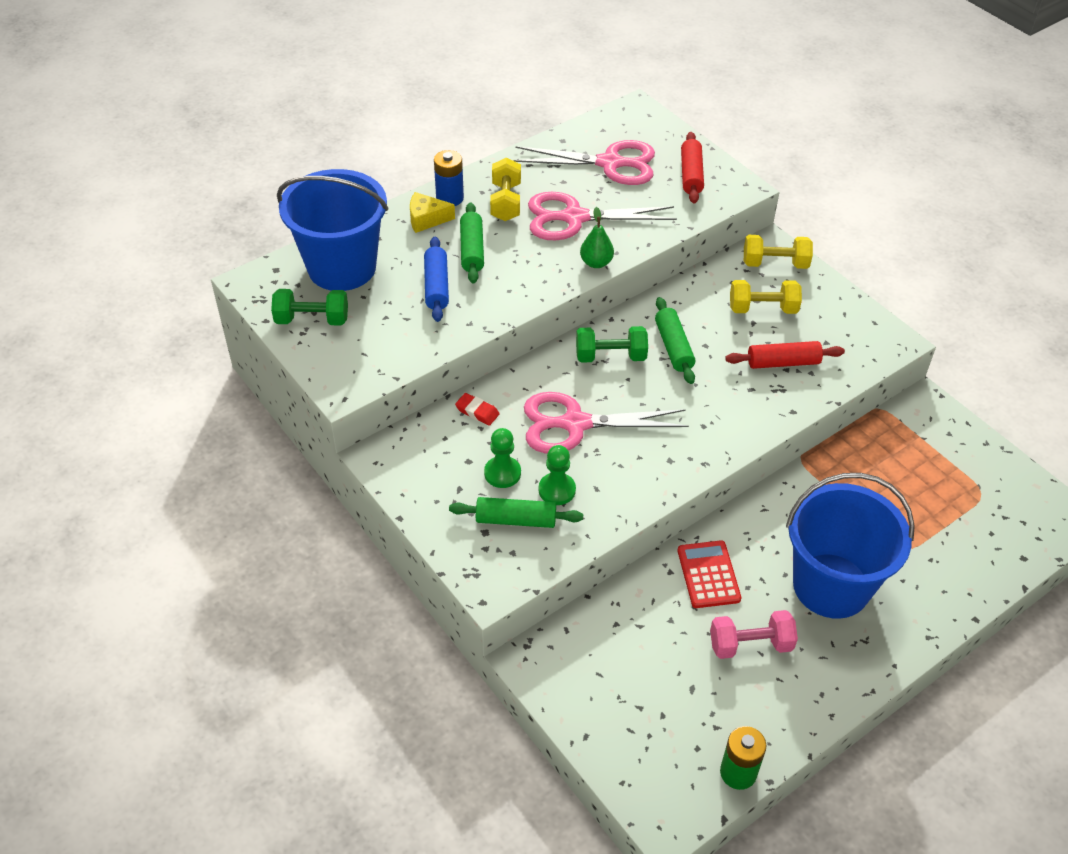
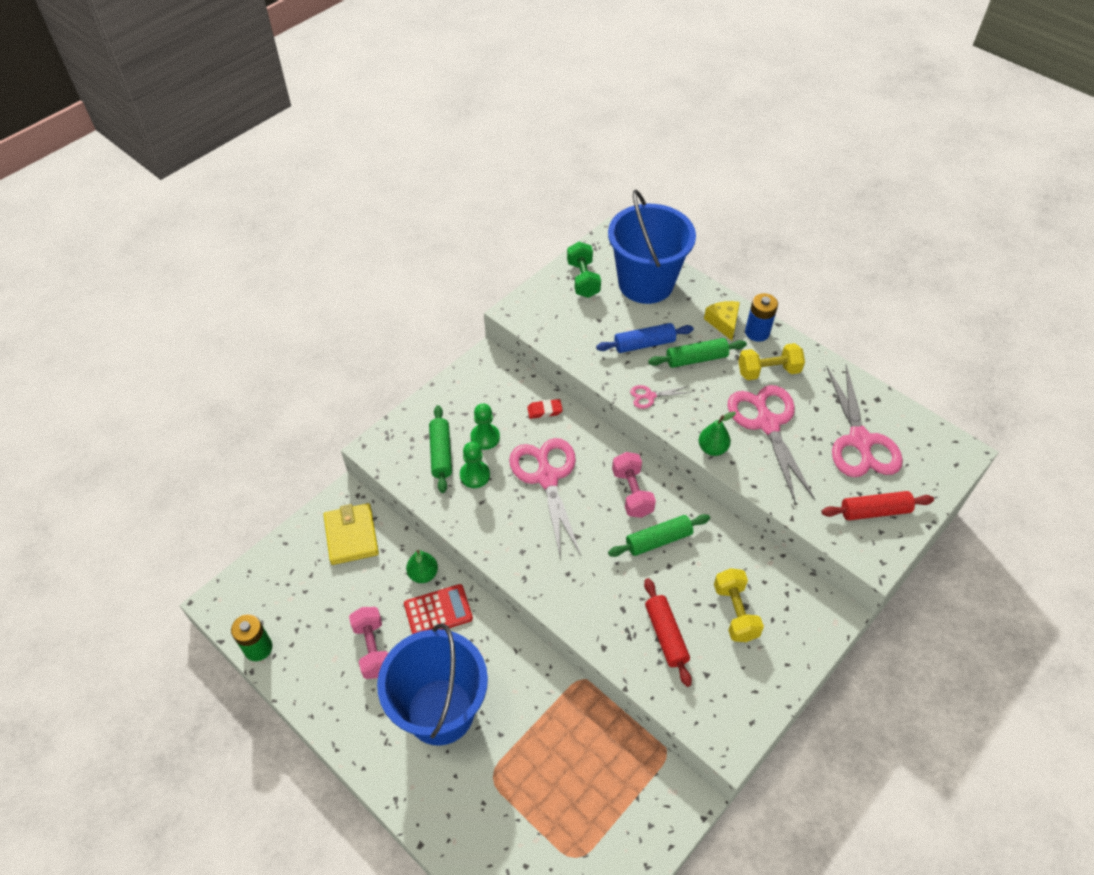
camera: 80 degrees right, 5 degrees up
(477, 411) = (544, 411): red eraser -> red eraser turned 60 degrees clockwise
(514, 296) = (649, 396): none -> pink scissors
(588, 657) = (351, 536): none -> yellow wallet
(610, 356) = (632, 493): green dumbbell -> pink dumbbell
(656, 584) = (423, 574): none -> green pear
(775, 264) = (807, 619): yellow dumbbell -> none

